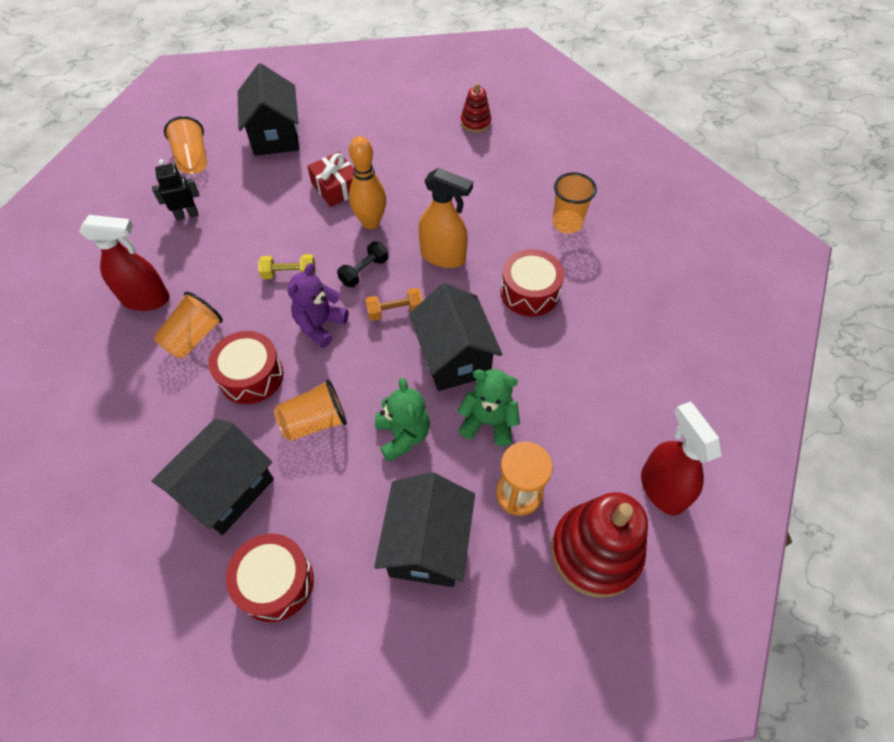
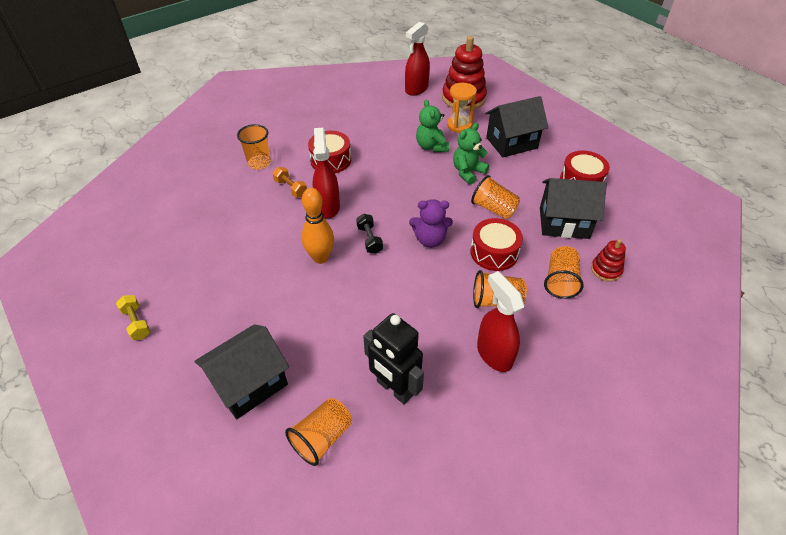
camera: 120 degrees left, 10 degrees down
(159, 415) = (560, 281): none -> orange cup
(187, 215) = (394, 388): black robot -> black robot, size x1.65
(289, 274) = (402, 279): yellow dumbbell -> yellow dumbbell (136, 323)
(336, 187) = (295, 298): red gift -> none
(364, 271) = (369, 239): black dumbbell -> black dumbbell turned 60 degrees clockwise
(395, 311) = (390, 210): orange dumbbell -> orange dumbbell (291, 188)
(443, 256) = (328, 207): orange spray bottle -> red spray bottle
(454, 357) = (403, 172): black house -> none
(475, 122) = (165, 246): red stacking toy -> red stacking toy (606, 270)

